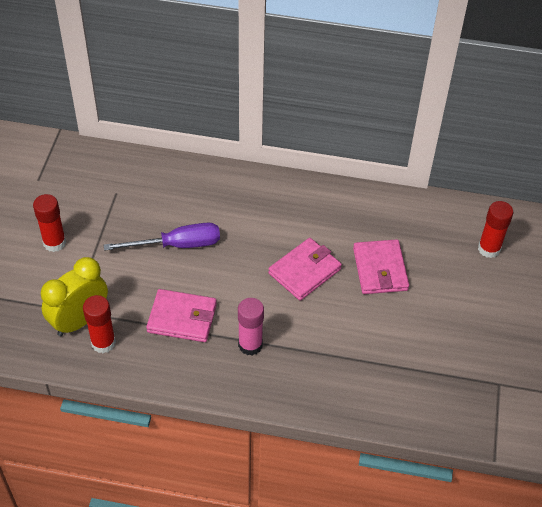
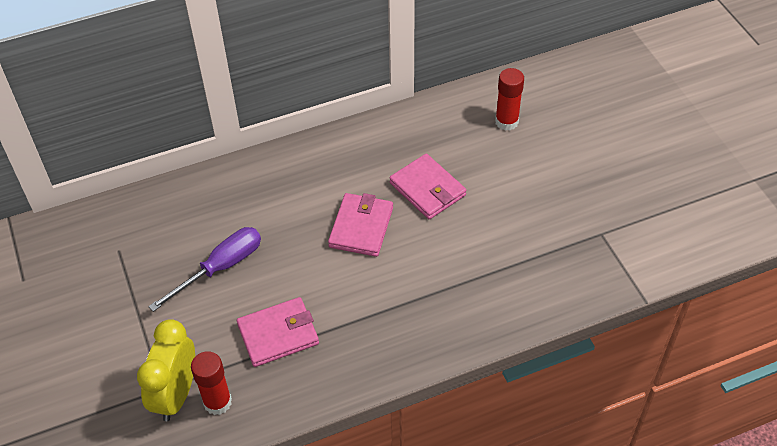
camera: 30 degrees left, 0 degrees up
(54, 243) = (90, 333): red glue stick -> none
(250, 345) = (362, 322): pink glue stick -> none

